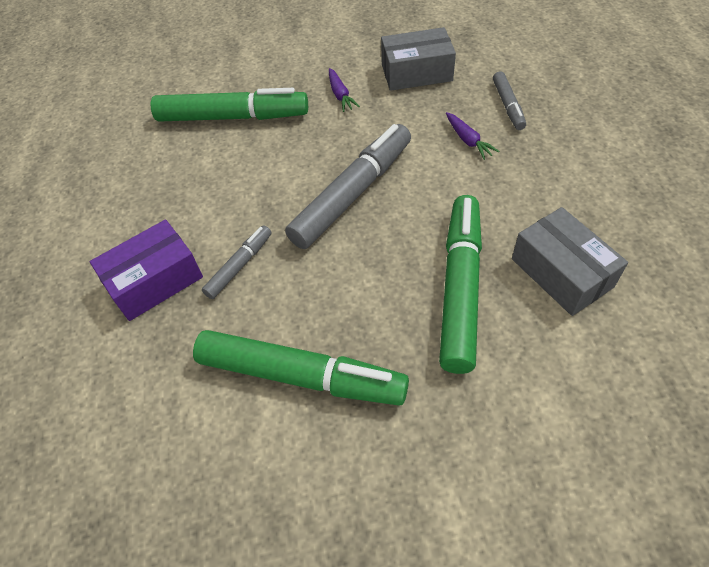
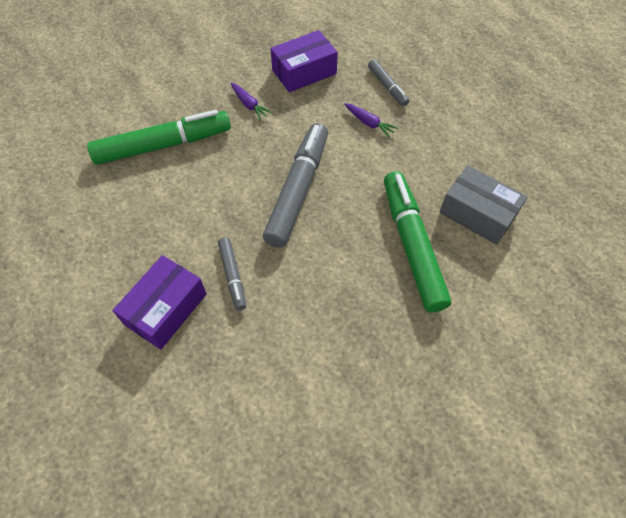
camera: 25 degrees left, 5 degrees up
(239, 266) = (233, 276): grey marker -> grey marker turned 150 degrees clockwise
(300, 375) = (323, 349): green marker -> none
(416, 73) = (304, 72): grey box -> purple box

